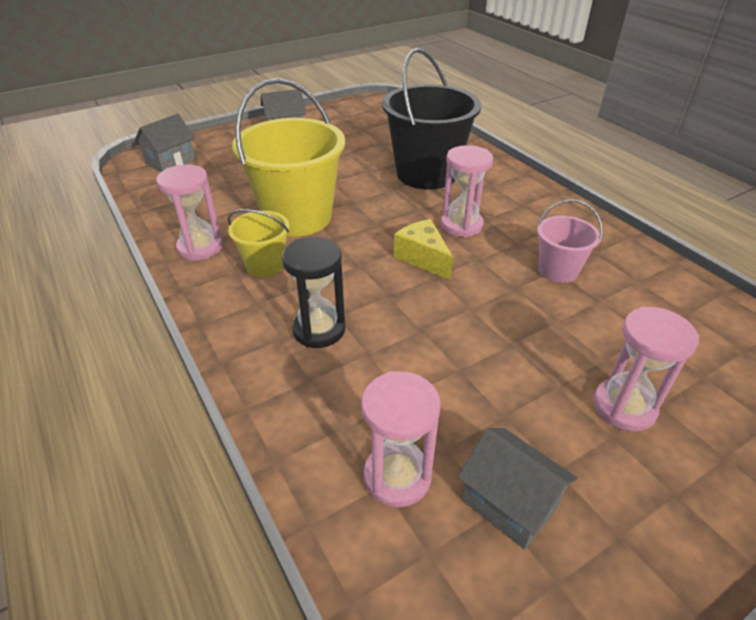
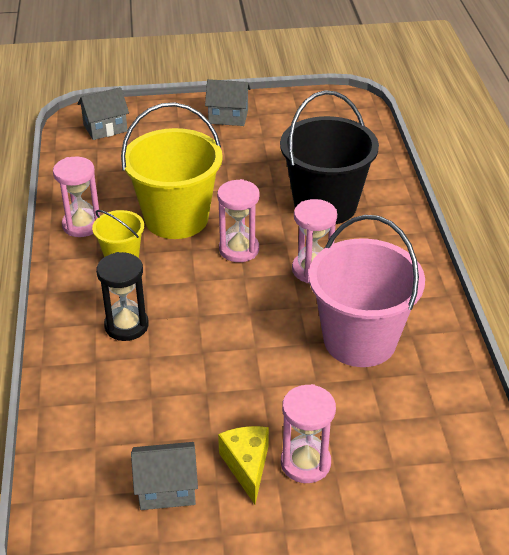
camera: 25 degrees right, 0 degrees up
(397, 476) = (108, 445): pink hourglass -> pink hourglass (239, 249)
(423, 258) = (252, 291): yellow cheese -> yellow cheese (247, 466)
(509, 503) = (166, 489): grey house -> grey house turned 75 degrees counterclockwise
(558, 270) = (360, 340): pink bucket -> pink bucket, size x1.98

